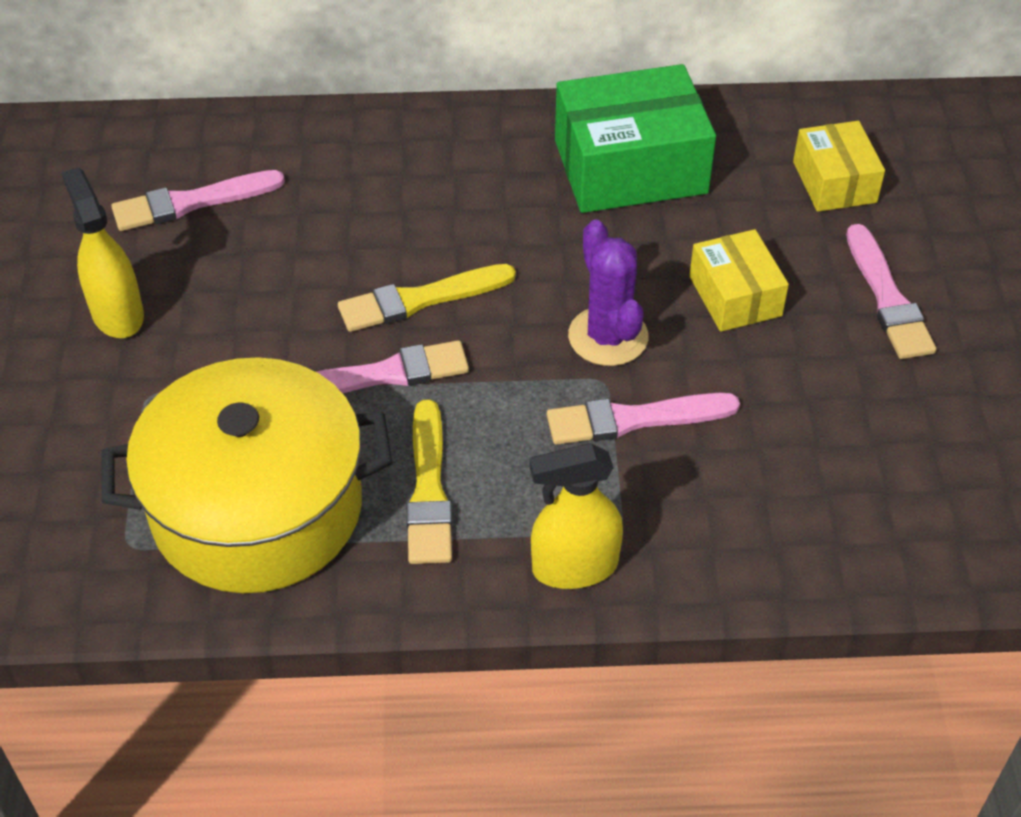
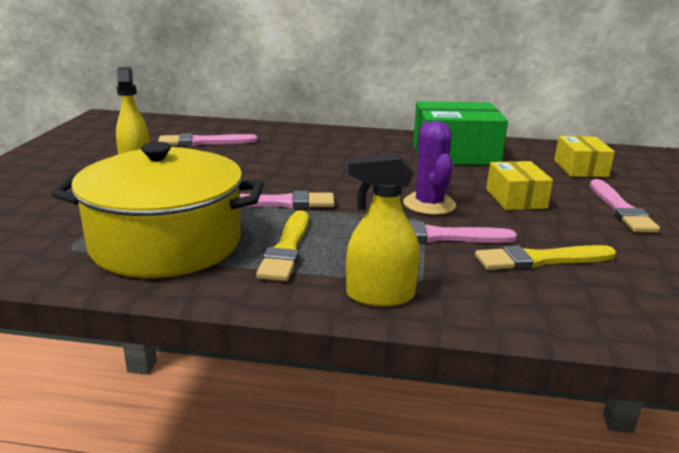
camera: 10 degrees right, 25 degrees down
(420, 299) = (315, 181): yellow brush -> yellow brush (540, 260)

